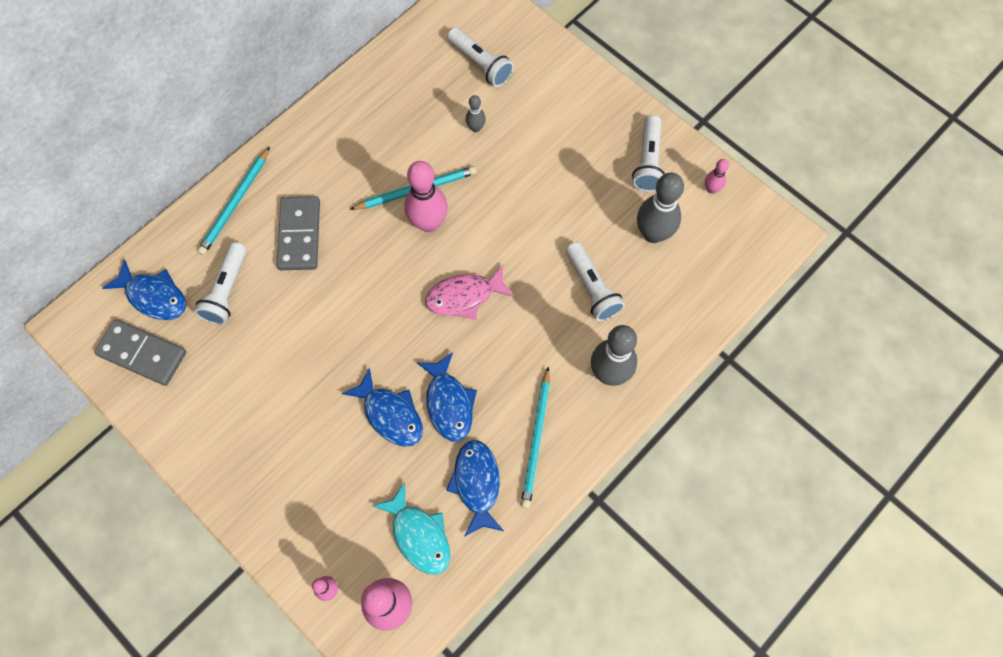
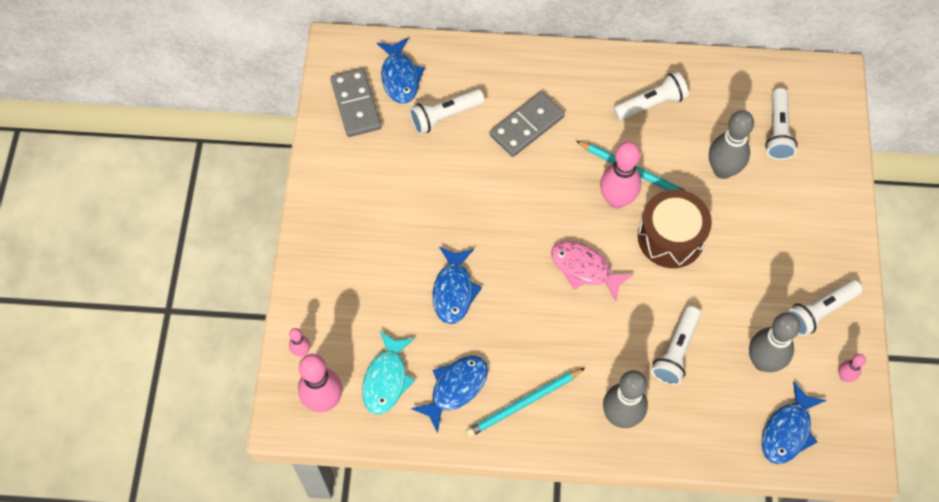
camera: 50 degrees right, 5 degrees down
(235, 203) = (510, 68): turquoise pencil -> none
(371, 129) = (650, 104): none -> white flashlight
(449, 403) = (496, 322): blue fish -> blue fish (788, 431)
(476, 128) = (722, 170): grey bowling pin -> grey bowling pin, size x2.03
(496, 211) = (670, 238): none -> brown drum

